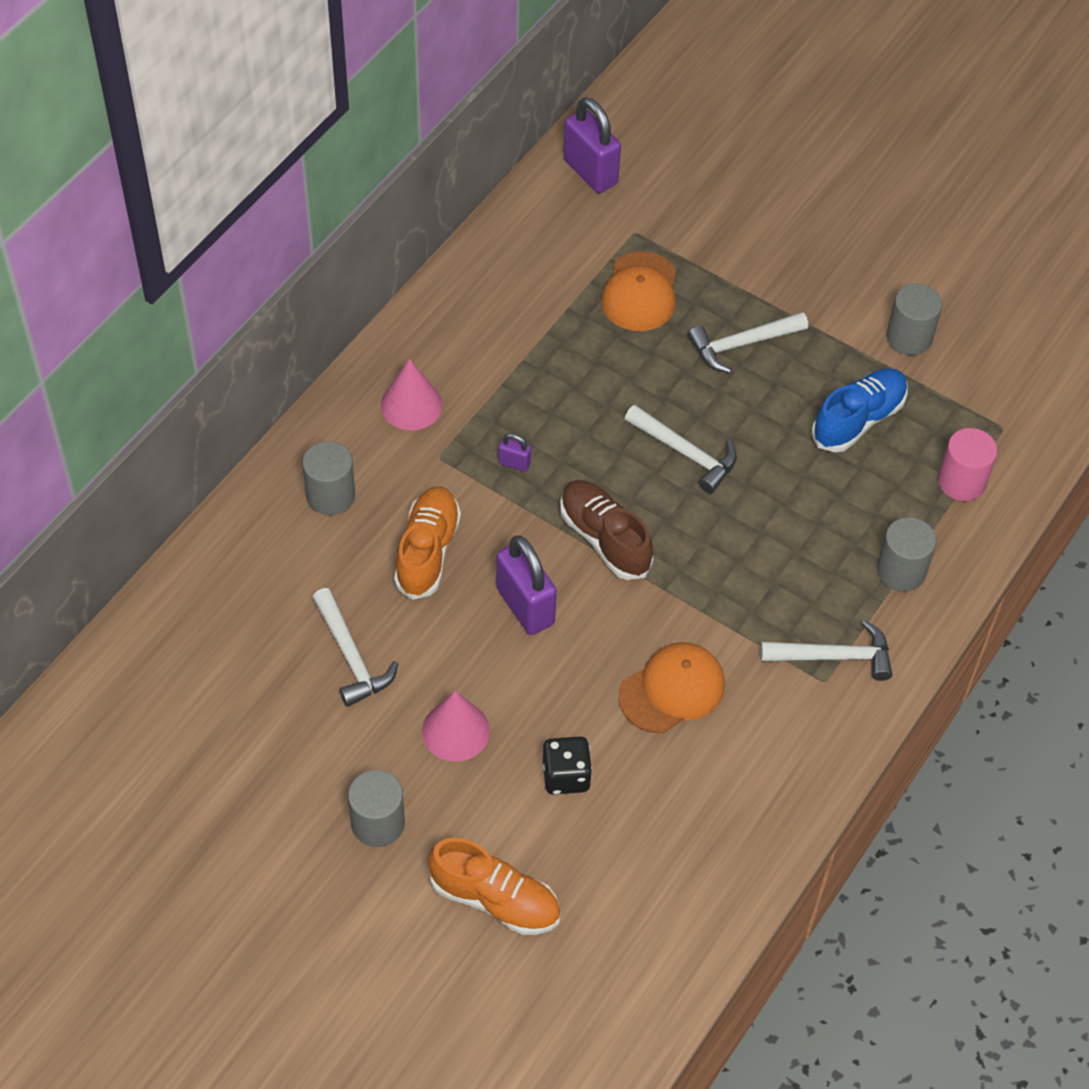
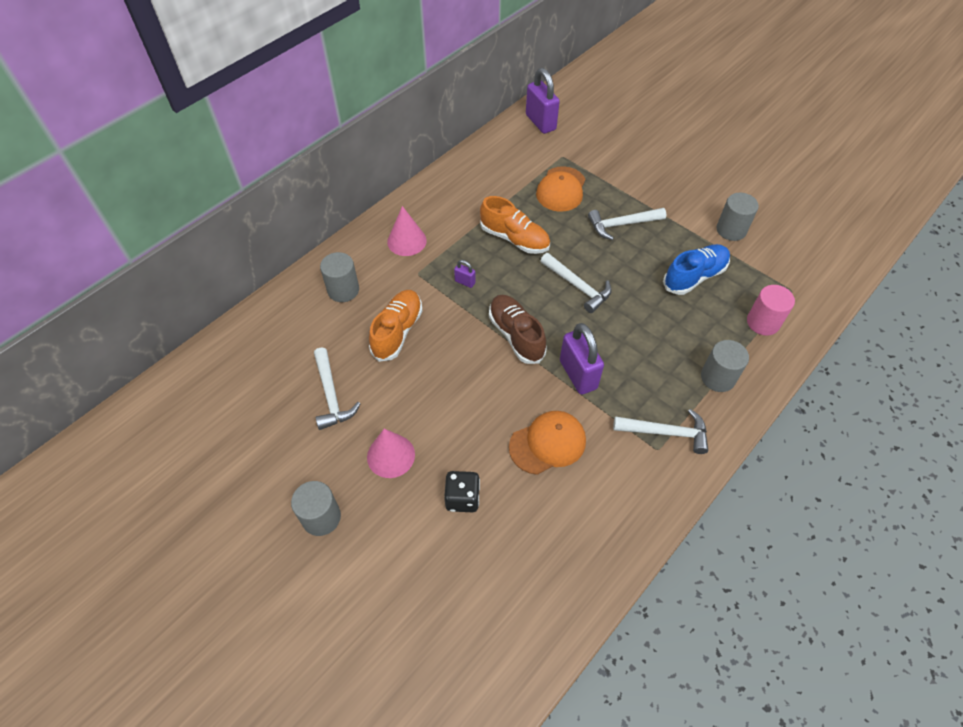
camera: 10 degrees right, 0 degrees up
(495, 899) = (393, 588): orange shoe -> orange shoe (514, 239)
(525, 606) = (455, 374): purple padlock -> purple padlock (578, 374)

